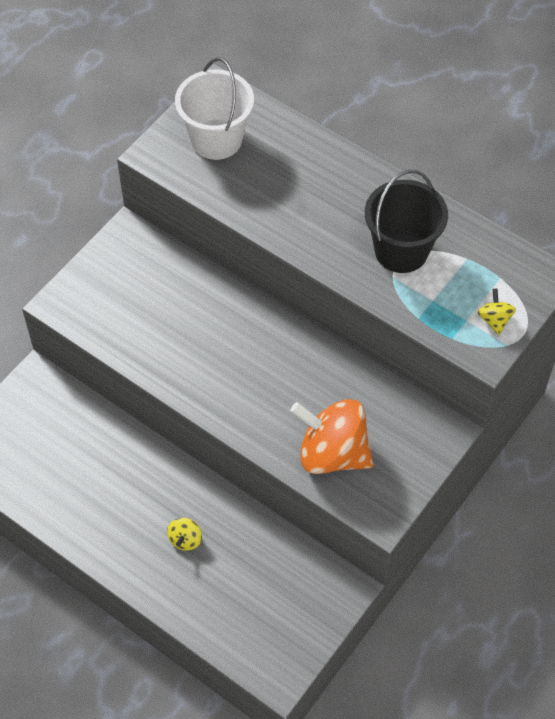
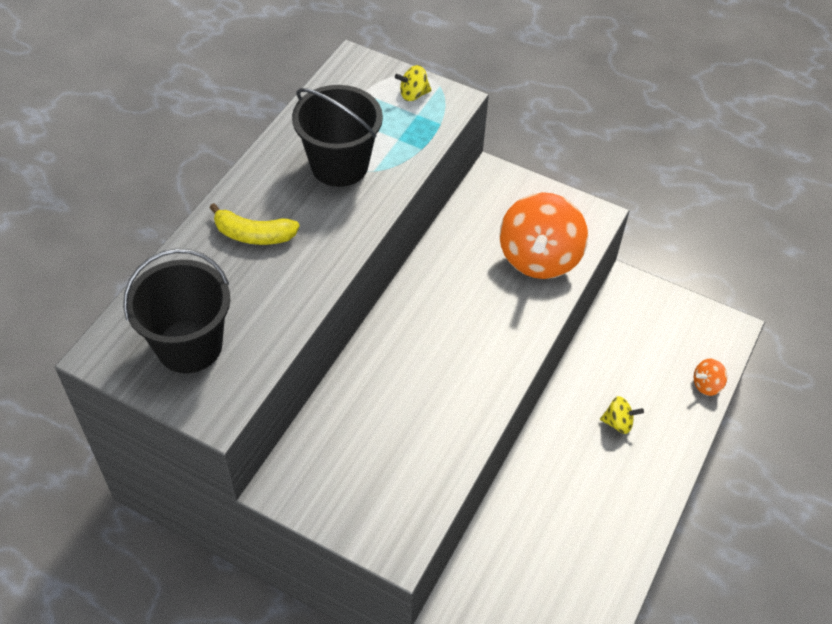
camera: 100 degrees left, 5 degrees down
(213, 632) = (706, 385): none -> orange spinning top
(216, 139) = (189, 346): white bucket -> black bucket
(324, 184) = (254, 235): none -> yellow banana

